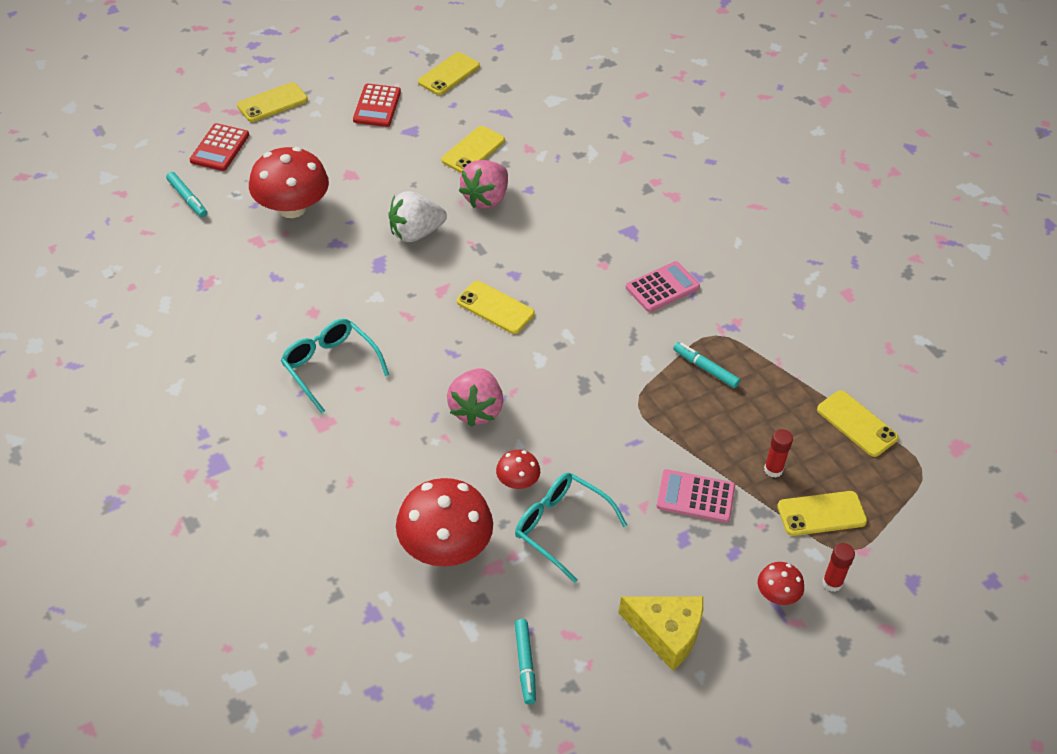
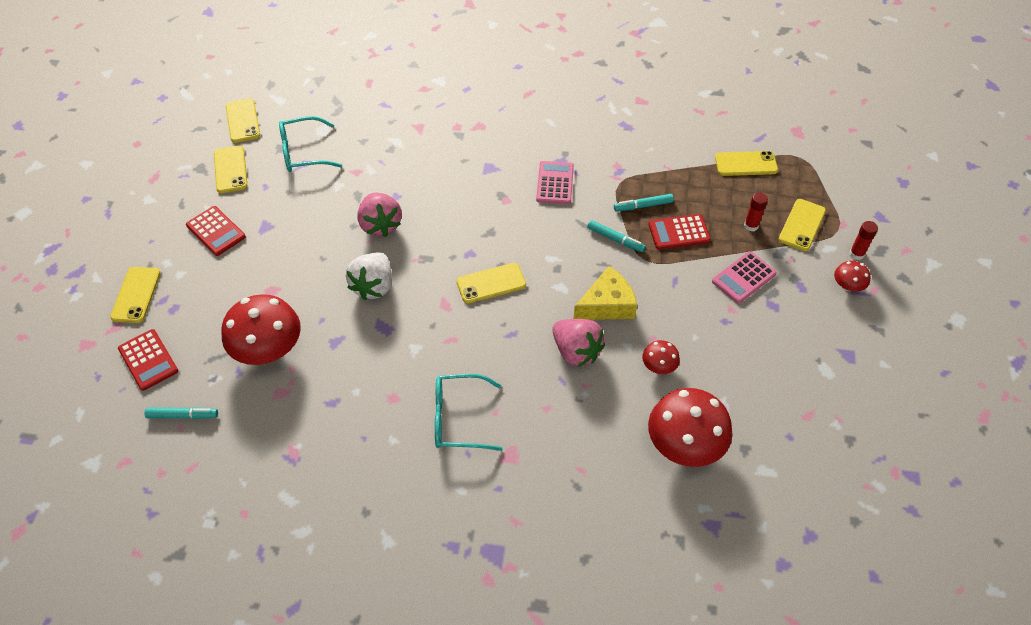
camera: 50 degrees left, 5 degrees up
(473, 150) = (325, 203): yellow phone -> yellow phone (243, 121)
(525, 664) = (816, 456): turquoise marker -> turquoise marker (615, 239)
(560, 527) = (716, 365): turquoise glasses -> turquoise glasses (303, 152)
(666, 633) = (840, 361): yellow cheese -> yellow cheese (607, 305)
(700, 414) = (679, 232): none -> red calculator

